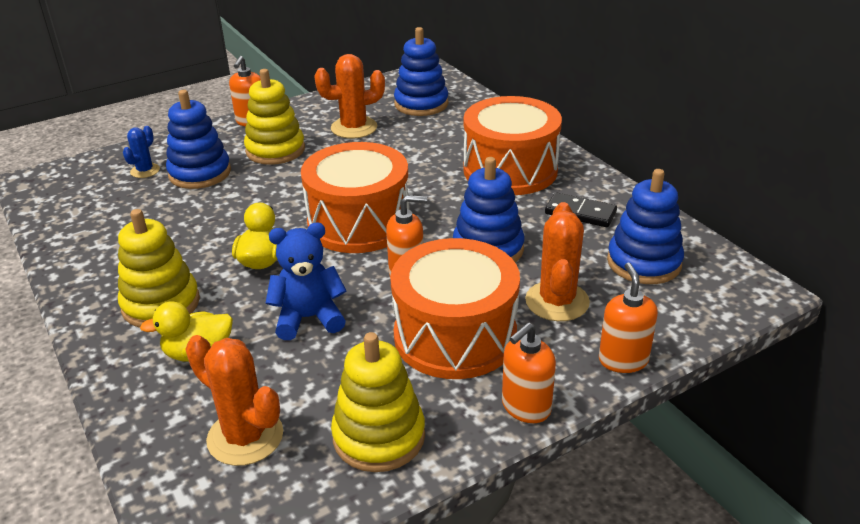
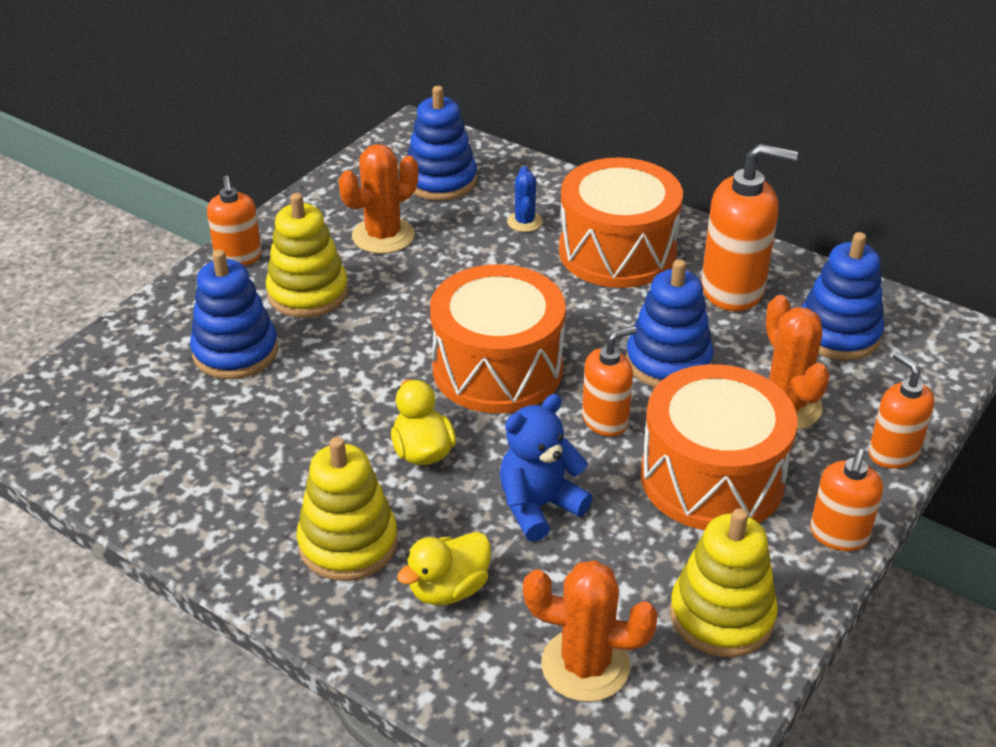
camera: 25 degrees left, 5 degrees up
(145, 171) = (155, 367): blue cactus -> blue cactus (524, 222)
(580, 213) = (733, 289): black domino -> orange soap dispenser

